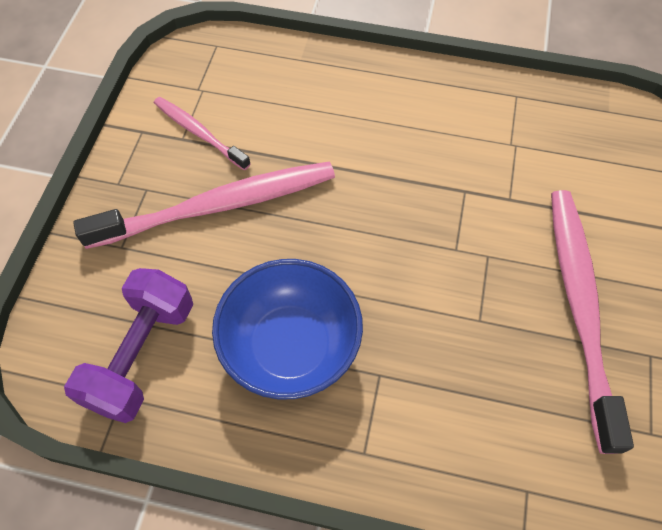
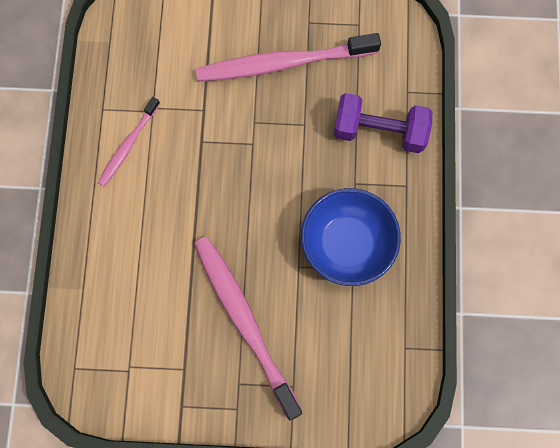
camera: 100 degrees left, 15 degrees up
(142, 355) = (373, 343): purple dumbbell -> purple dumbbell (379, 131)
(199, 133) = (176, 356): pink toothbrush -> pink toothbrush (128, 145)

